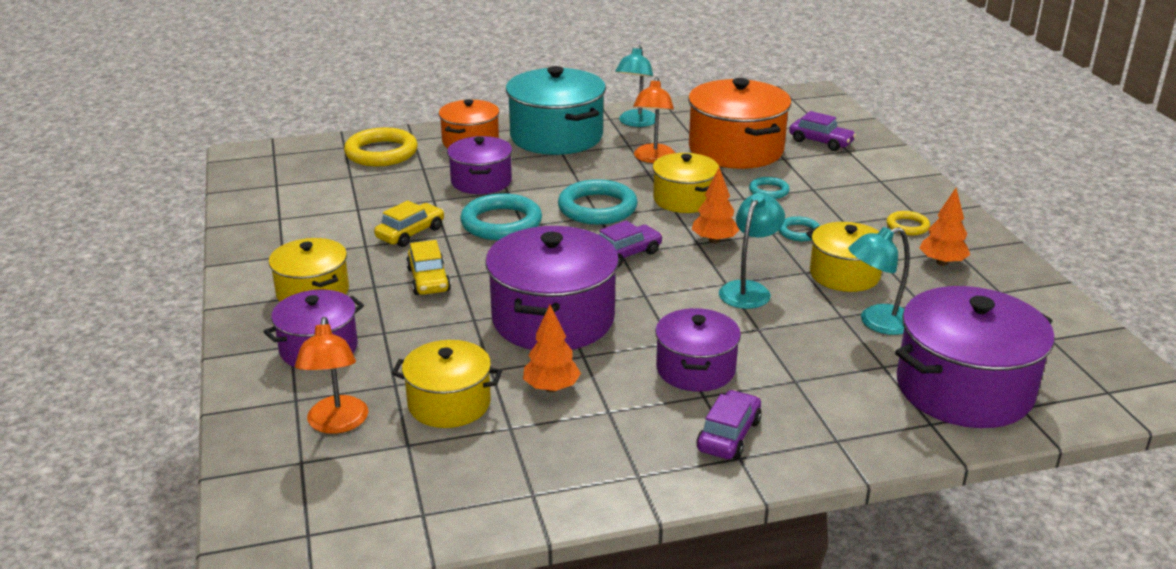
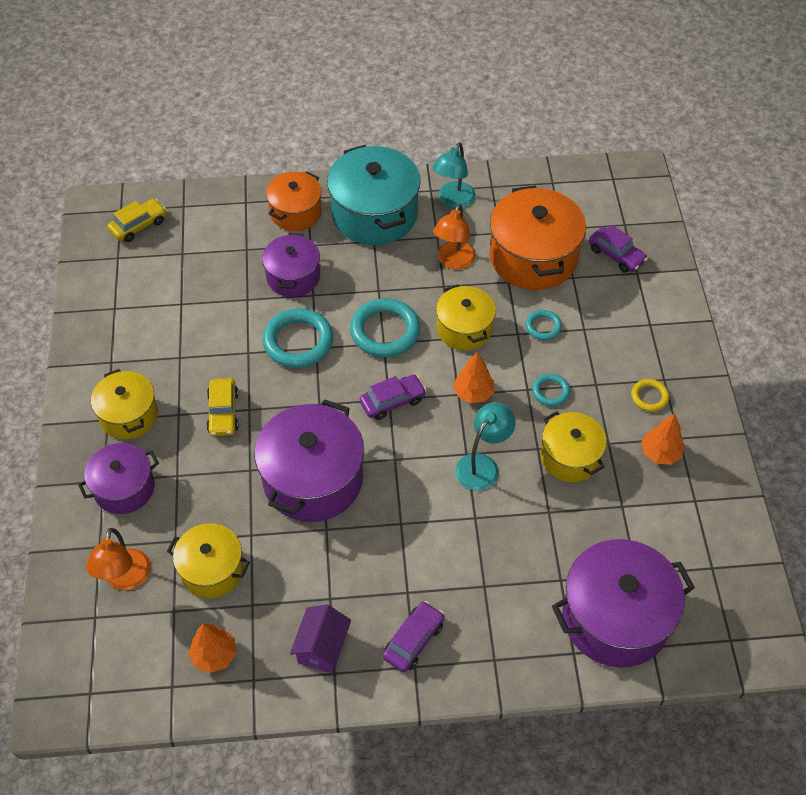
camera: 10 degrees right, 25 degrees up
(381, 153) = (214, 220): yellow ring -> none
(410, 233) = (219, 345): yellow car -> yellow car (138, 225)
(551, 388) = (293, 564): orange tree -> orange tree (214, 655)
(614, 454) = (322, 647): none -> purple house
(695, 369) = (410, 560): purple pot -> none
(877, 323) = (575, 525): turquoise lamp -> none

